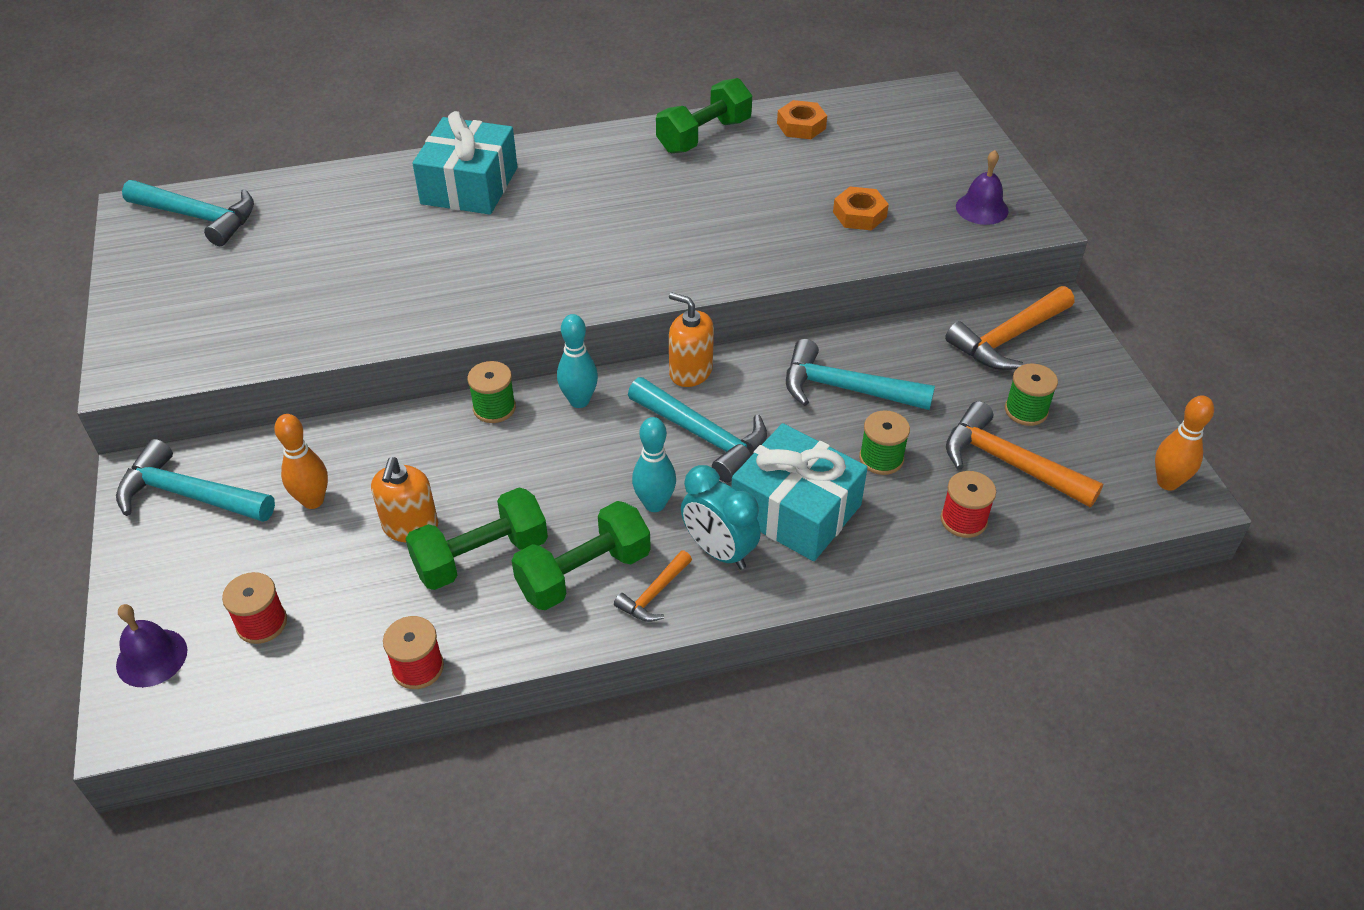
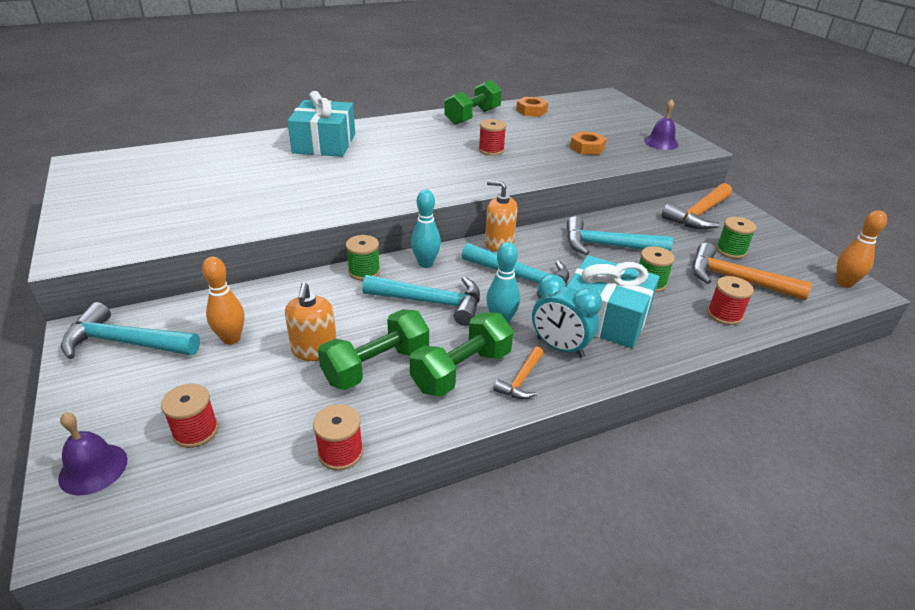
camera: 10 degrees left, 10 degrees down
(199, 217) = (129, 165): turquoise hammer -> turquoise hammer (431, 302)
(710, 212) = (491, 150): none -> red spool

